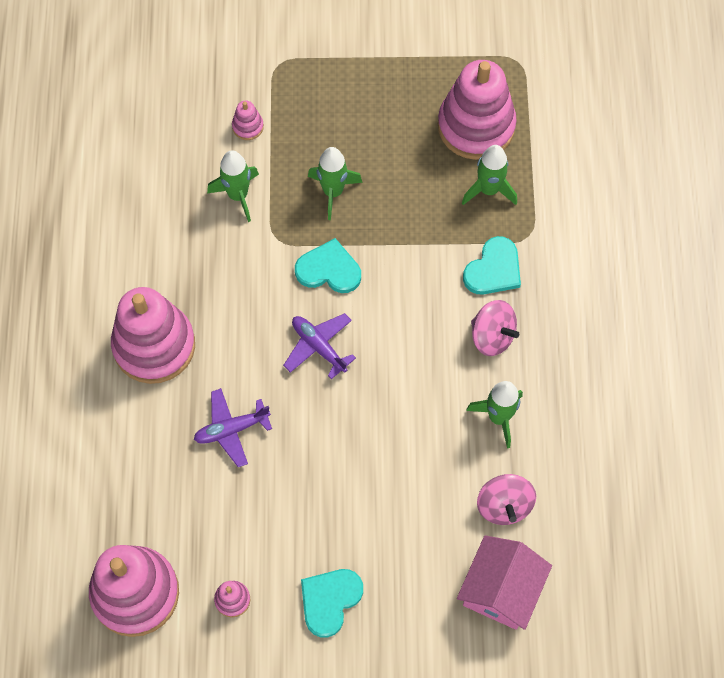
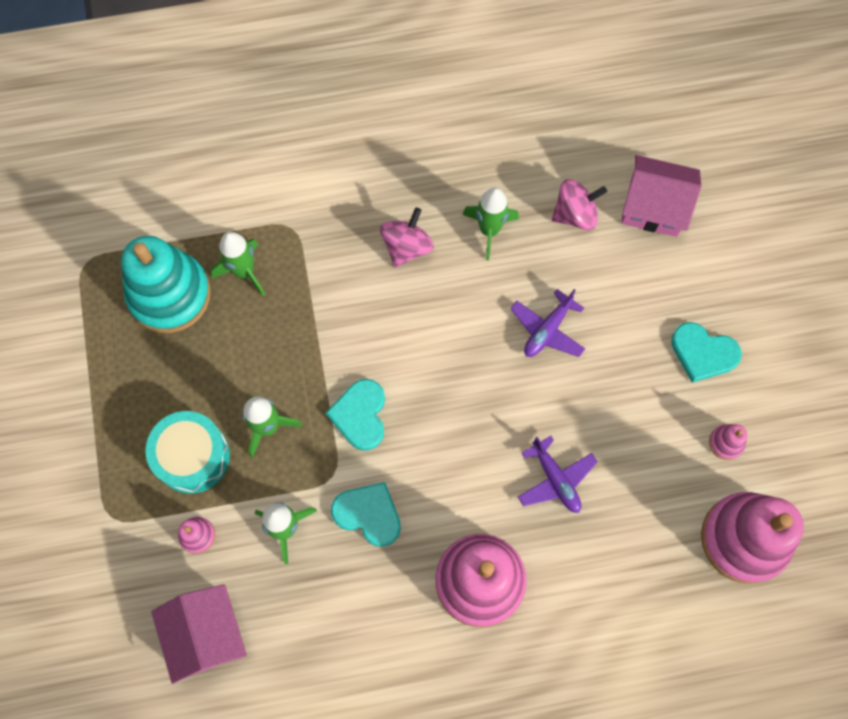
camera: 100 degrees left, 5 degrees up
(163, 124) = (206, 635): none -> pink house
(318, 129) = (192, 456): none -> turquoise drum
(319, 347) = (449, 409): purple plane -> purple plane (547, 330)
(476, 126) = (169, 294): pink stacking toy -> turquoise stacking toy
(493, 269) = (334, 255): turquoise heart -> turquoise heart (368, 514)

